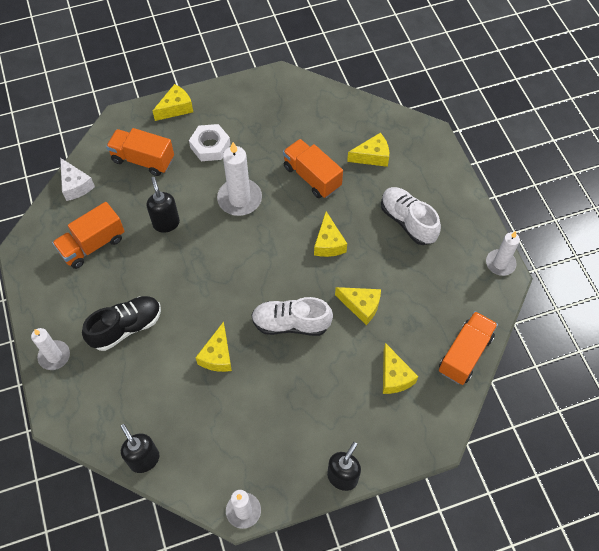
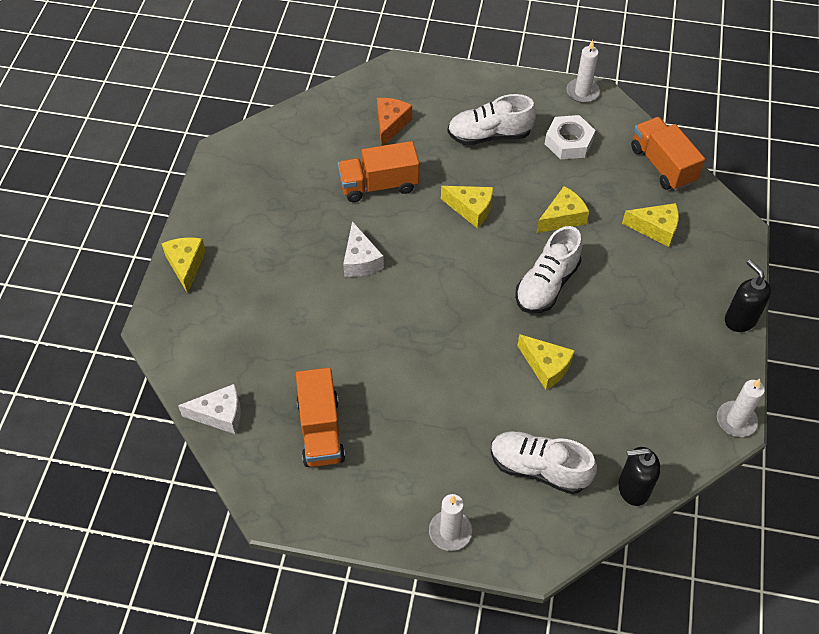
camera: 60 degrees left, 5 degrees down
(126, 327) = (457, 440): black shoe -> none
(130, 389) = (538, 468): none -> white shoe
(143, 160) = (236, 329): orange truck -> none
(166, 223) = (343, 343): black soap dispenser -> none
(210, 146) = (268, 256): white nut -> white nut (568, 142)
(239, 199) = (360, 260): white candle -> white cheese
(372, 156) = (390, 125): yellow cheese -> orange cheese

